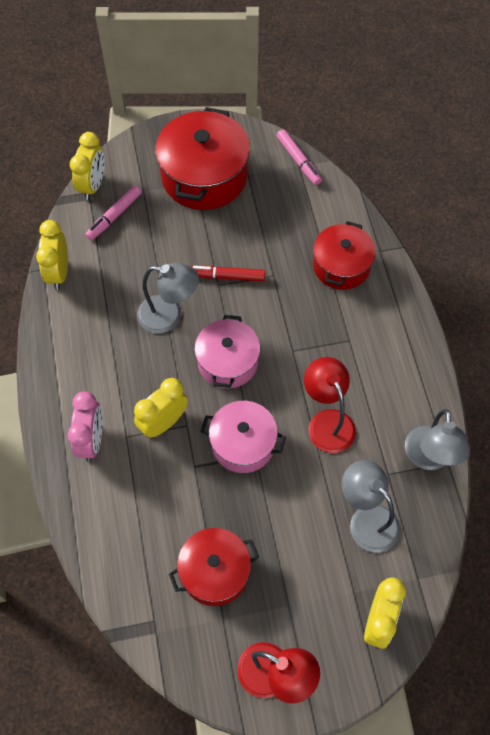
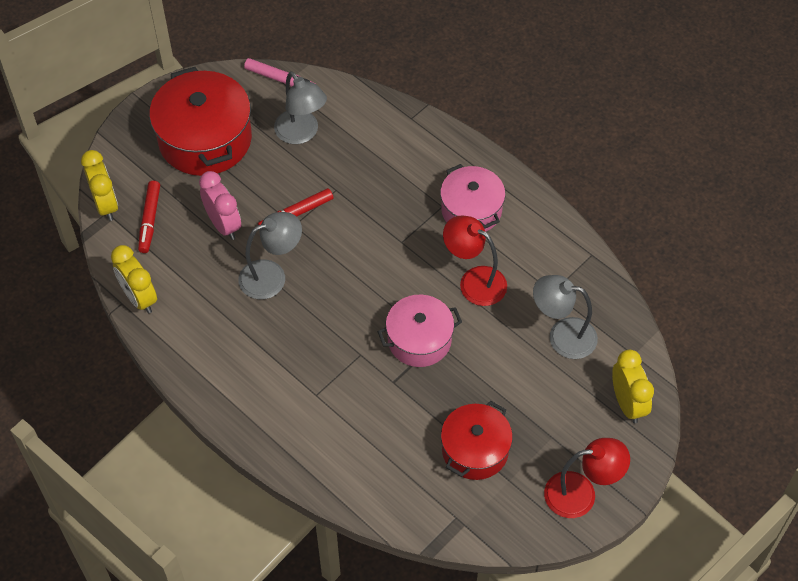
camera: 35 degrees left, 5 degrees down
(91, 440) = (288, 416): pink clock -> pink clock (223, 224)
(114, 216) = (150, 219): pink marker -> red marker
(163, 423) = (339, 364): yellow clock -> none
(228, 362) = (354, 283): pink pot -> pink pot (471, 210)
(341, 266) = (388, 149): red pot -> none
(429, 458) = (575, 260): grey lamp -> grey lamp (301, 134)

